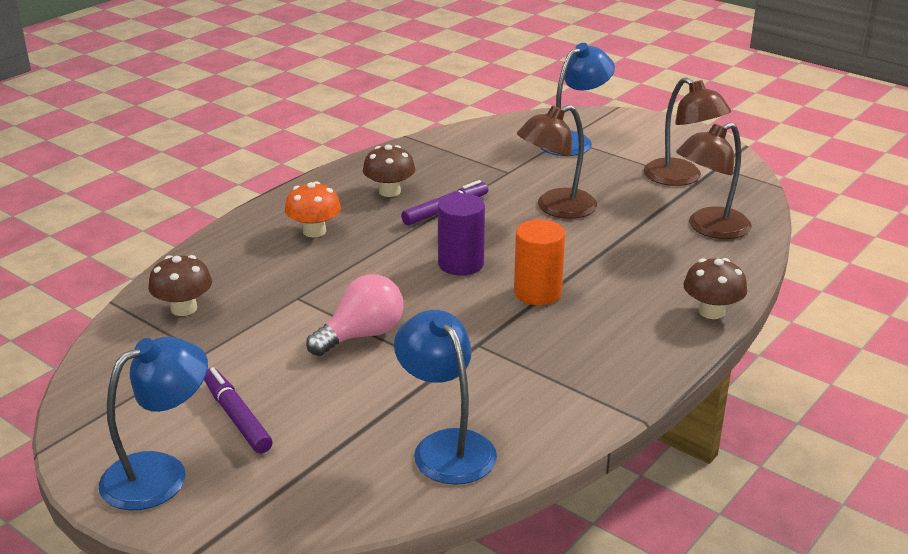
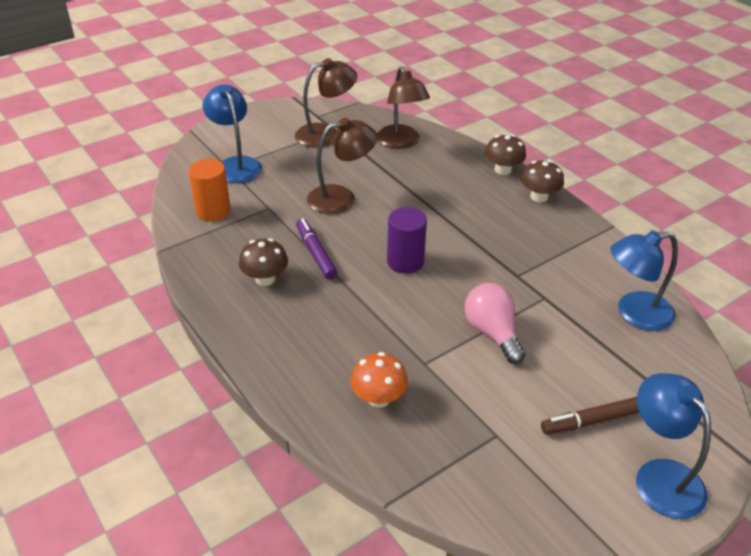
camera: 75 degrees left, 10 degrees up
(184, 308) = (420, 443): brown mushroom -> brown mushroom (539, 197)
(237, 417) = (591, 421): purple marker -> brown marker
(314, 231) = (315, 337): orange mushroom -> orange mushroom (378, 398)
(537, 292) = (458, 234): orange cylinder -> orange cylinder (213, 211)
(556, 208) = (341, 198): brown lamp -> brown lamp turned 90 degrees counterclockwise

